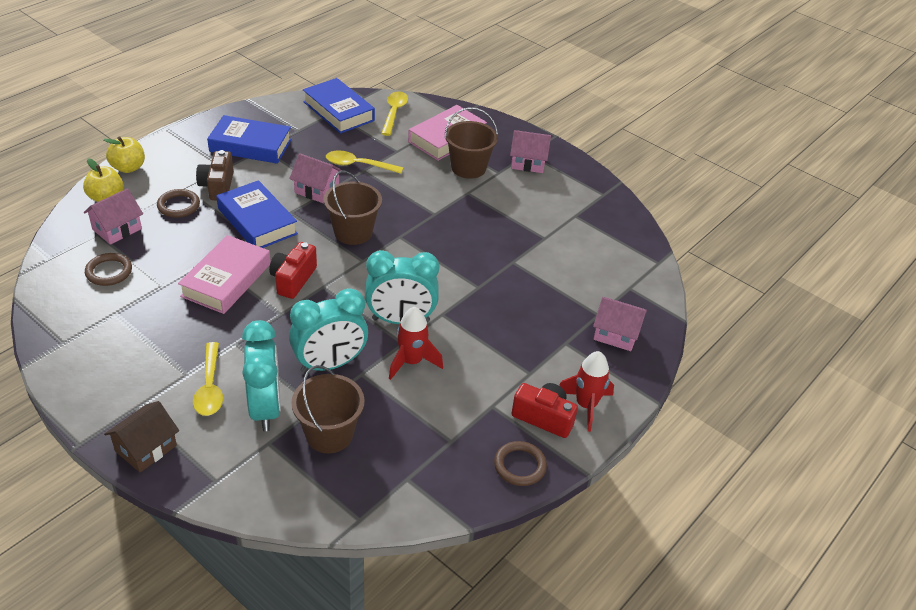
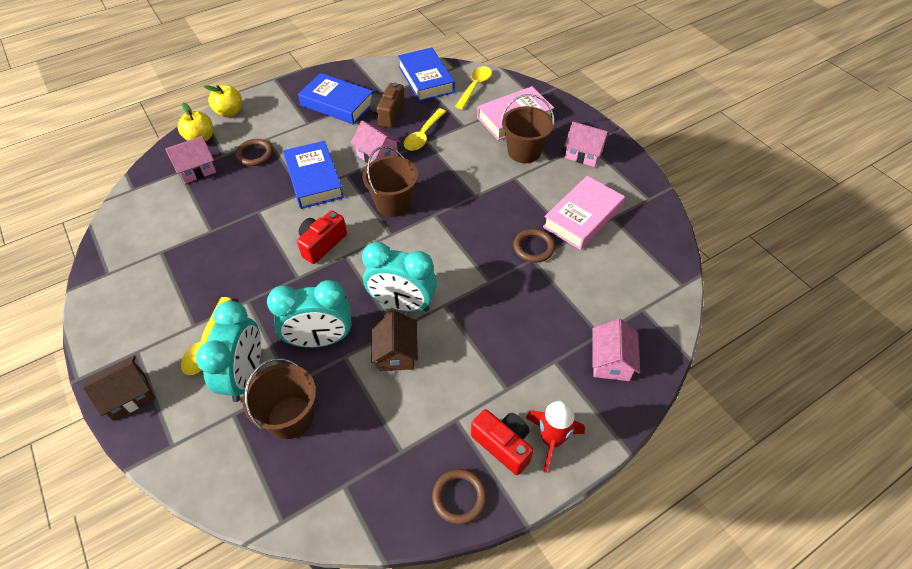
camera: 20 degrees right, 10 degrees up
(109, 272) = (173, 210): brown ring -> brown ring (533, 247)
(217, 186) = (294, 140): brown camera -> brown camera (388, 114)
(226, 280) = (265, 234): pink book -> pink book (582, 217)
(358, 165) = (423, 135): yellow spoon -> yellow spoon turned 90 degrees counterclockwise
(411, 362) = (396, 352): red rocket -> brown house
(616, 334) = (611, 361): pink house -> pink house turned 60 degrees clockwise

